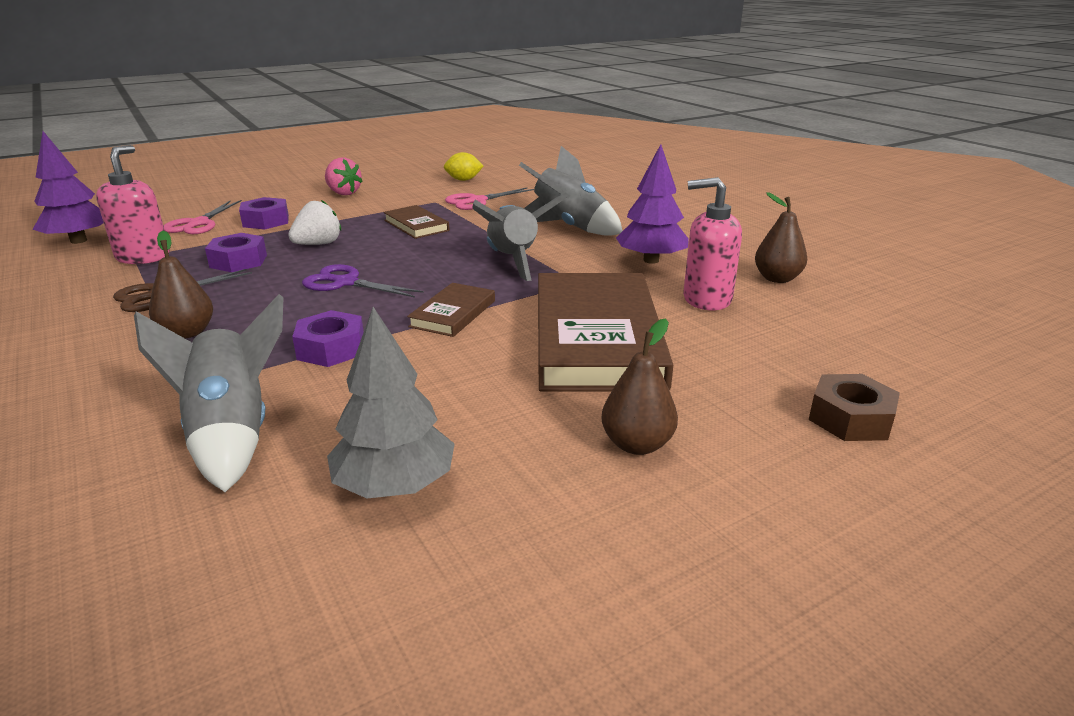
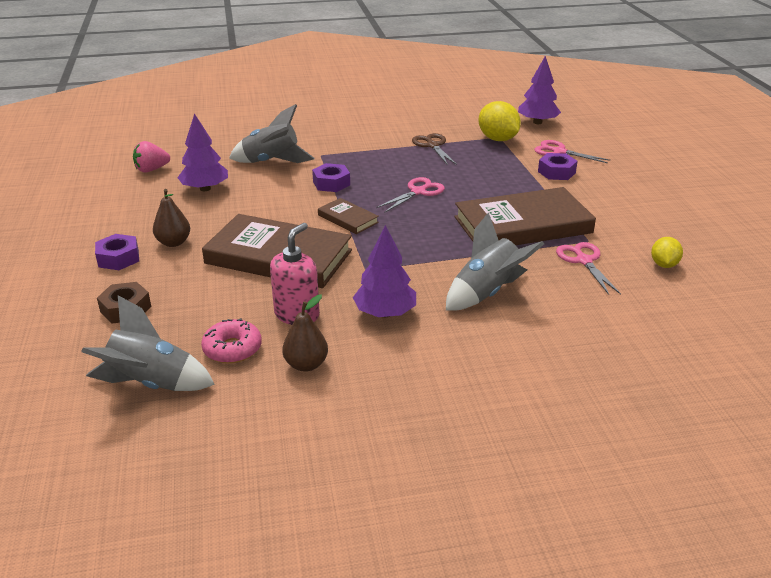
camera: 110 degrees right, 5 degrees up
(143, 257) = (497, 139): pink soap dispenser -> yellow lemon
(187, 333) = (378, 152): brown pear -> none
(238, 261) = (475, 163): purple nut -> purple nut (118, 258)
(318, 244) = (496, 187): white strawberry -> none
(343, 193) = (626, 203): pink strawberry -> pink strawberry (151, 170)
(345, 283) = (418, 192): purple scissors -> pink scissors
(394, 485) = (205, 188): grey tree -> purple tree
(416, 225) = (522, 225): brown book -> brown book, size x2.16
(513, 261) = (420, 252): grey rocket -> grey rocket (151, 384)
(810, 318) = (232, 349): none -> pink donut

